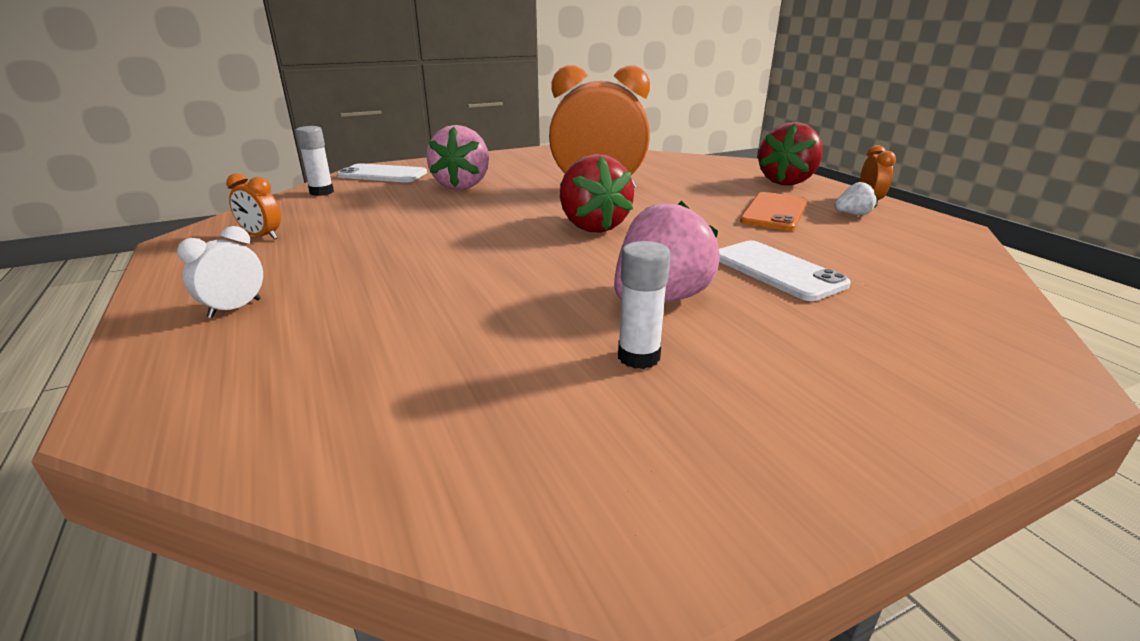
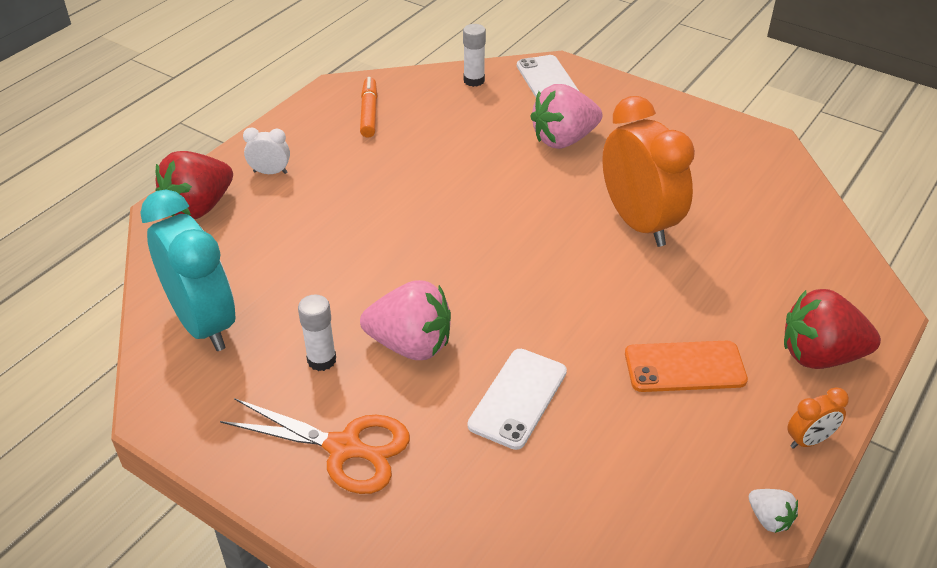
camera: 60 degrees right, 15 degrees up
(262, 236) = (369, 113): orange clock -> orange marker
(460, 440) = (203, 323): none -> turquoise clock
(592, 226) = (529, 258): red strawberry -> red strawberry (199, 207)
(814, 379) = (344, 448): none -> orange scissors
(852, 214) = (735, 431): white strawberry -> white strawberry (769, 519)

